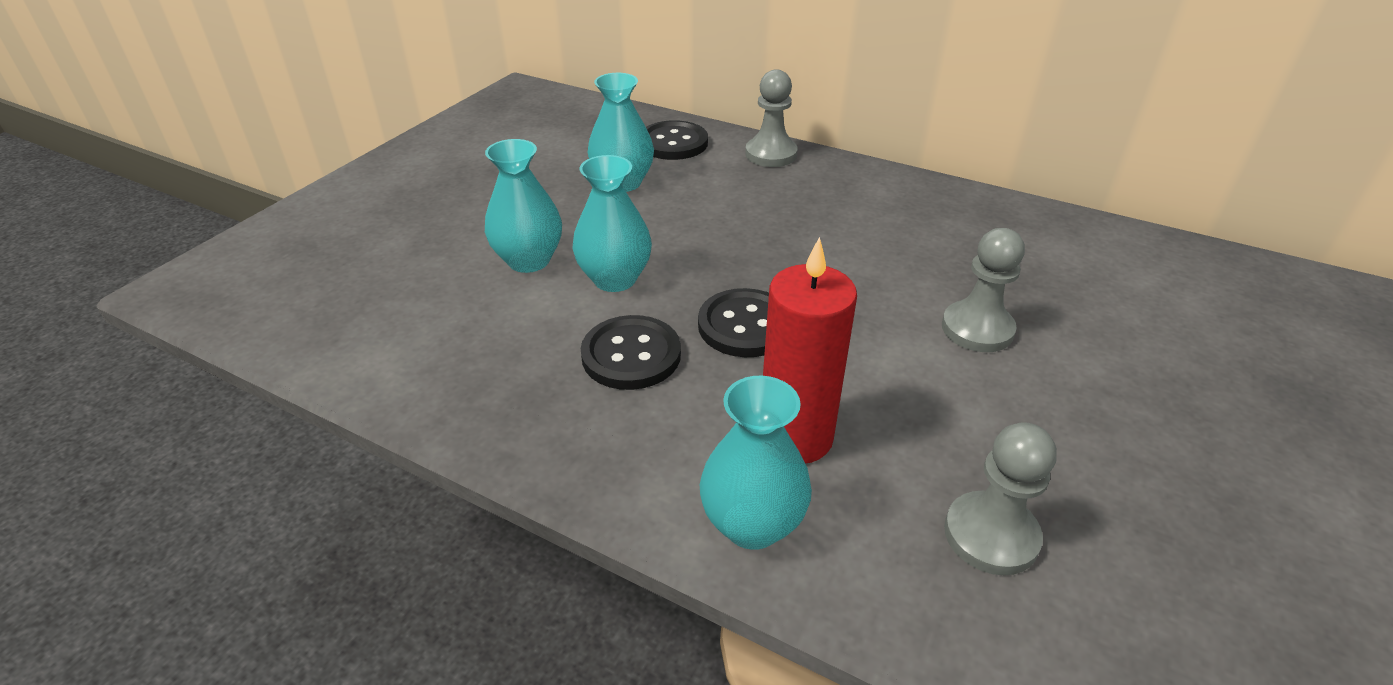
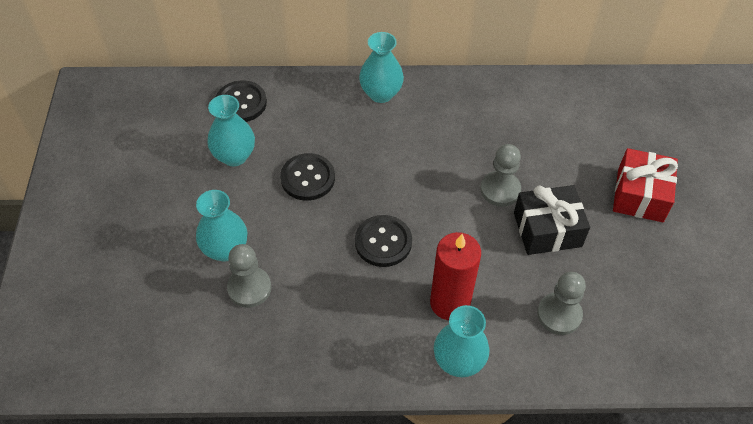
camera: 30 degrees left, 15 degrees up
(615, 279) = (288, 241): turquoise vase -> turquoise vase (381, 93)
(631, 355) = (336, 291): black button -> black button (308, 178)
(771, 154) = (312, 89): grey pawn -> grey pawn (249, 288)
(1035, 405) = (547, 229): none -> black gift
(1251, 422) = (640, 195): none -> red gift

